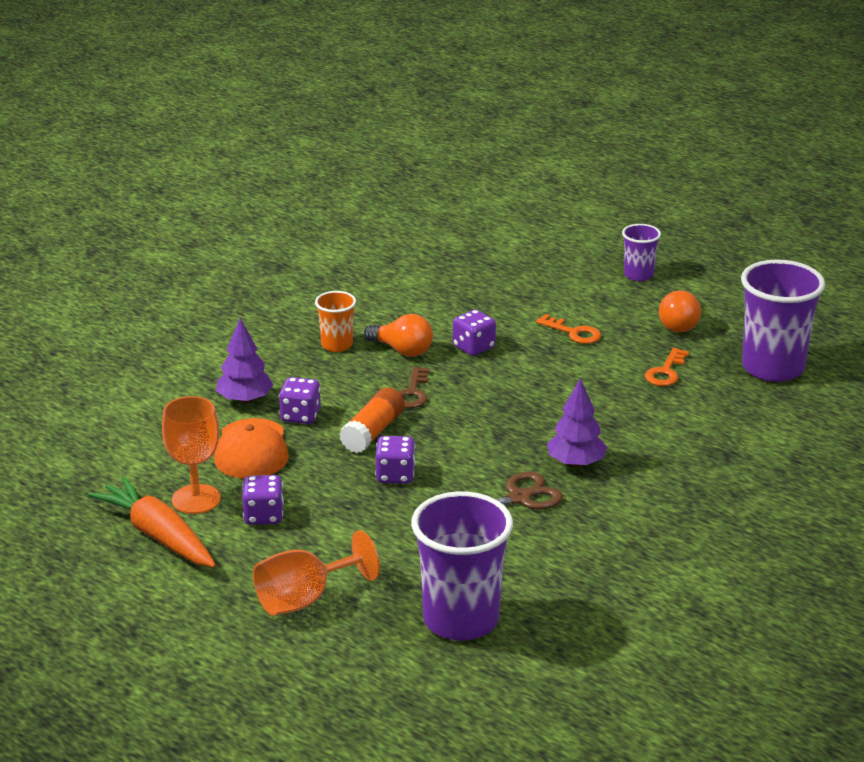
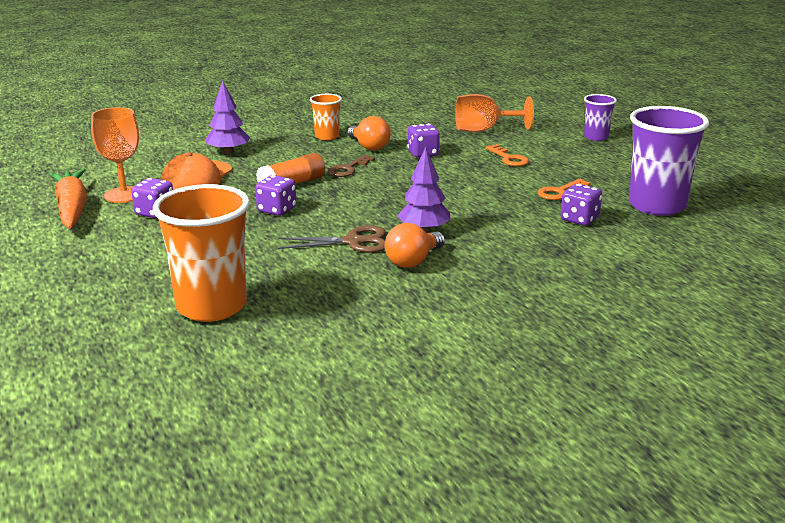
camera: 25 degrees right, 5 degrees down
(300, 416) = (254, 166): purple dice -> purple dice (579, 219)
(304, 599) = (115, 265): orange goblet -> orange goblet (484, 130)
(461, 620) = (211, 306): purple cup -> orange cup
(679, 324) = (601, 168): orange light bulb -> orange light bulb (413, 261)

